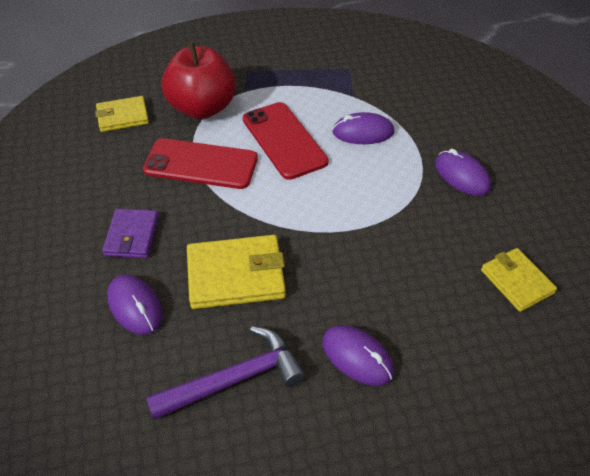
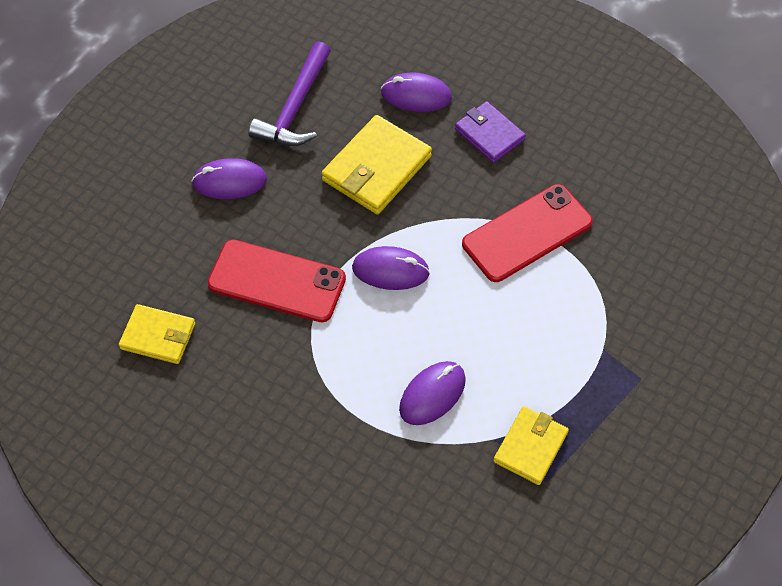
camera: 135 degrees right, 10 degrees up
(123, 116) = (662, 221): yellow wallet -> yellow wallet (530, 447)
(202, 108) = (612, 292): red apple -> none
(284, 140) = (491, 320): red phone -> red phone (277, 281)
(462, 176) = (290, 418): purple mouse -> purple mouse (390, 270)

